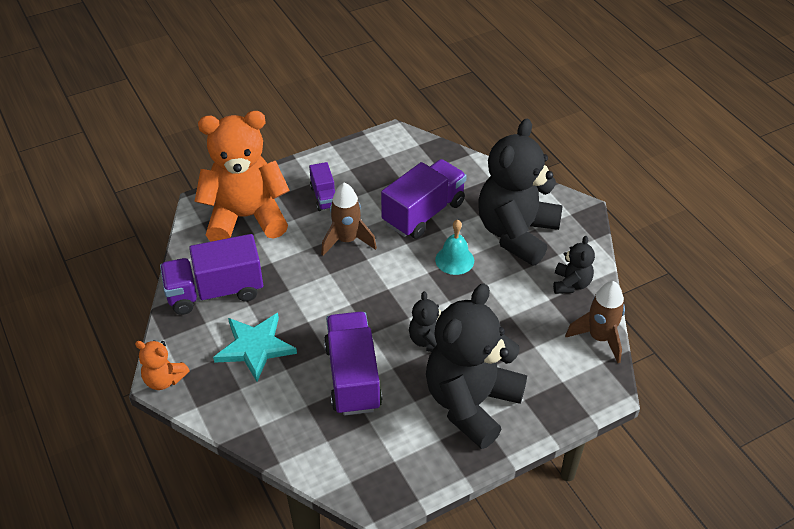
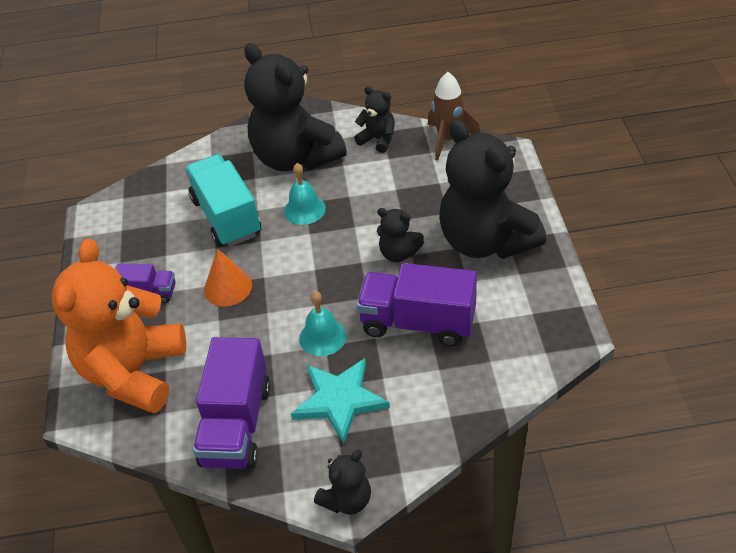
camera: 65 degrees left, 0 degrees up
(164, 379) = (347, 500): orange teddy bear -> black teddy bear
(315, 317) = (322, 337): none -> turquoise bell
(347, 240) = (228, 287): brown rocket -> orange cone
(423, 213) = (226, 217): purple truck -> turquoise truck

